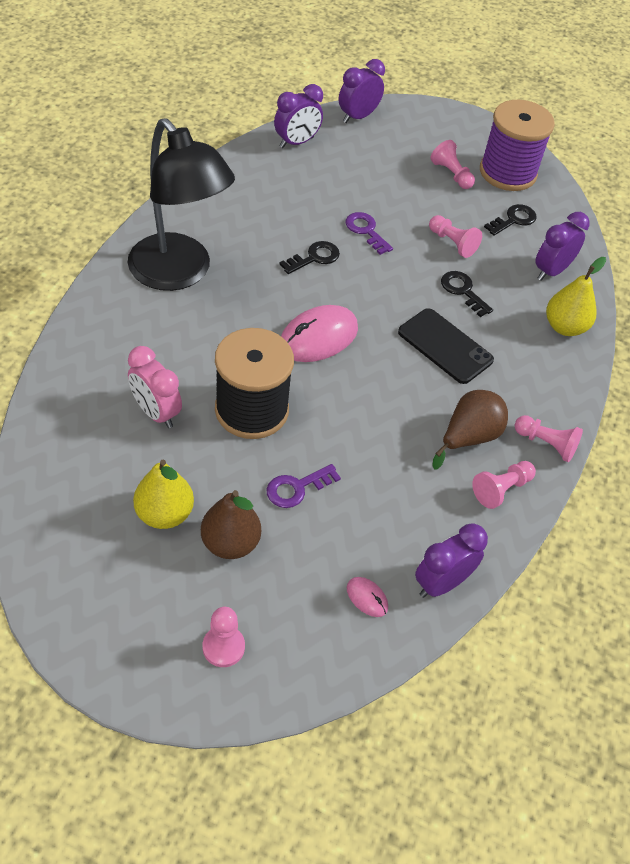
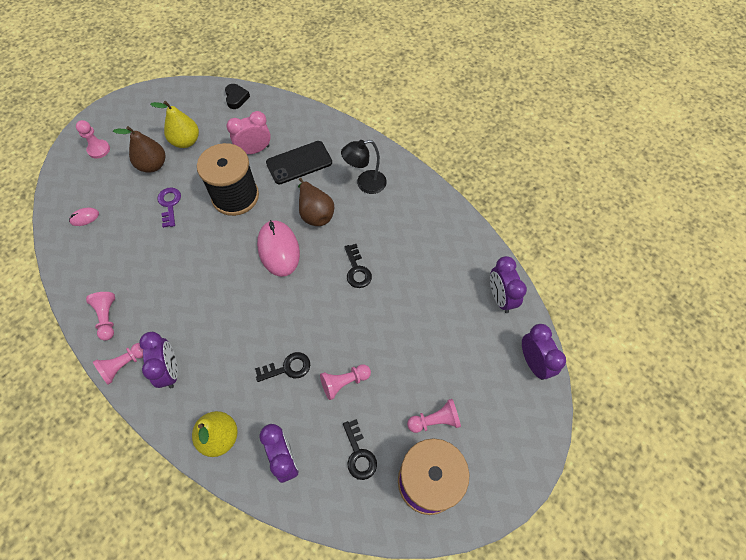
camera: 115 degrees right, 10 degrees up
(43, 473) = (236, 98): none -> black heart
(179, 273) = (365, 184): black lamp -> black lamp, size x0.52
(366, 231) = (377, 317): purple key -> none
(441, 583) = (69, 257): purple clock -> purple clock (170, 370)
(445, 346) = (238, 330): black phone -> black phone (299, 163)
(468, 437) = (155, 314): brown pear -> brown pear (315, 213)

